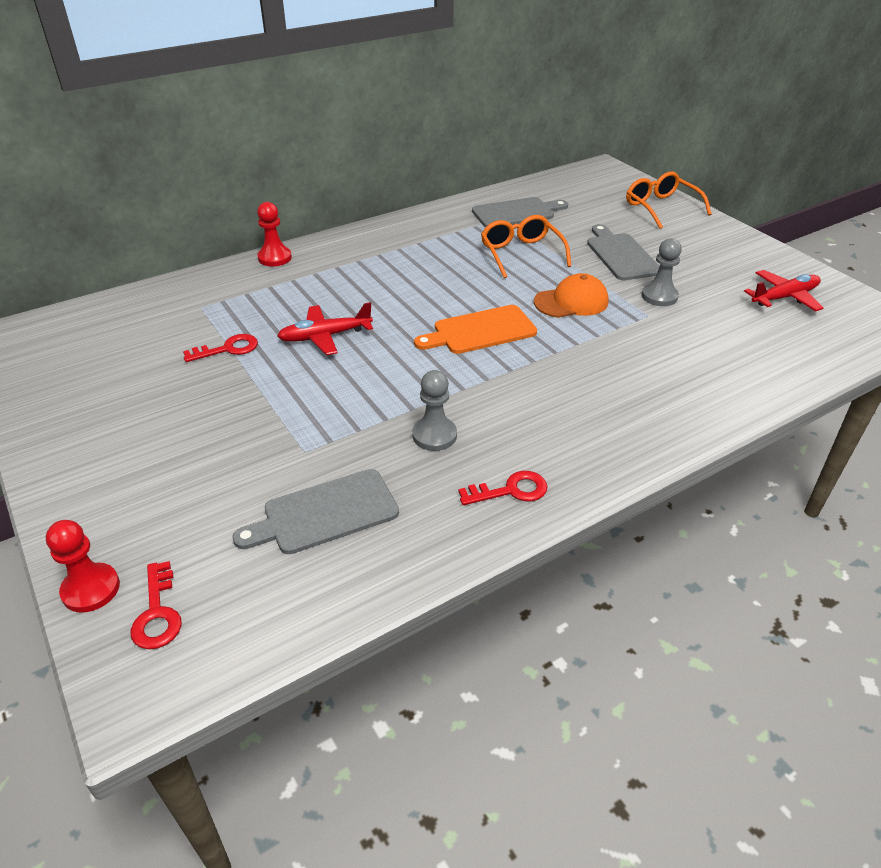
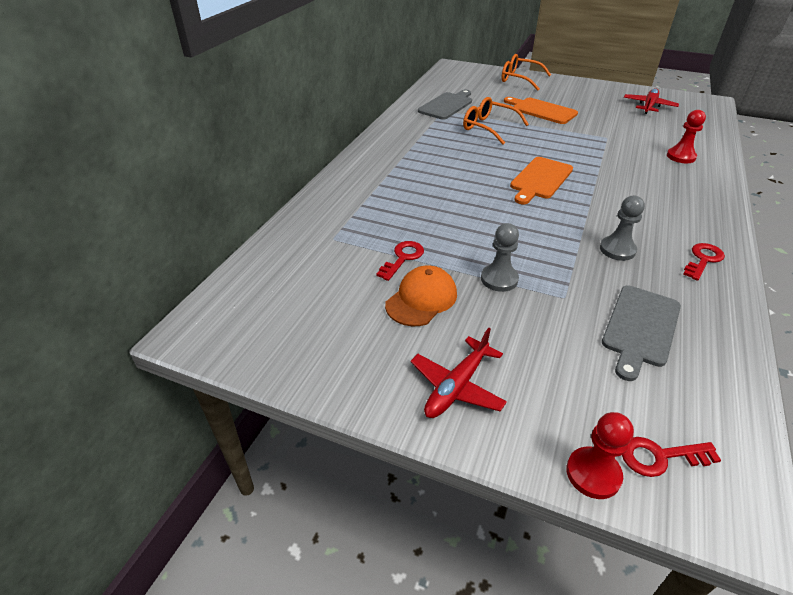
camera: 35 degrees left, 0 degrees up
(157, 613) = (660, 457): red key -> red key turned 135 degrees clockwise
(274, 258) = (333, 185): red pawn -> red pawn (681, 156)
(325, 336) = (455, 221): red plane -> red plane (457, 386)
(571, 302) = (559, 144): orange cap -> orange cap (421, 299)
(621, 255) = (541, 110): grey cutting board -> orange cutting board
(659, 296) = (595, 126): grey pawn -> grey pawn (499, 279)

